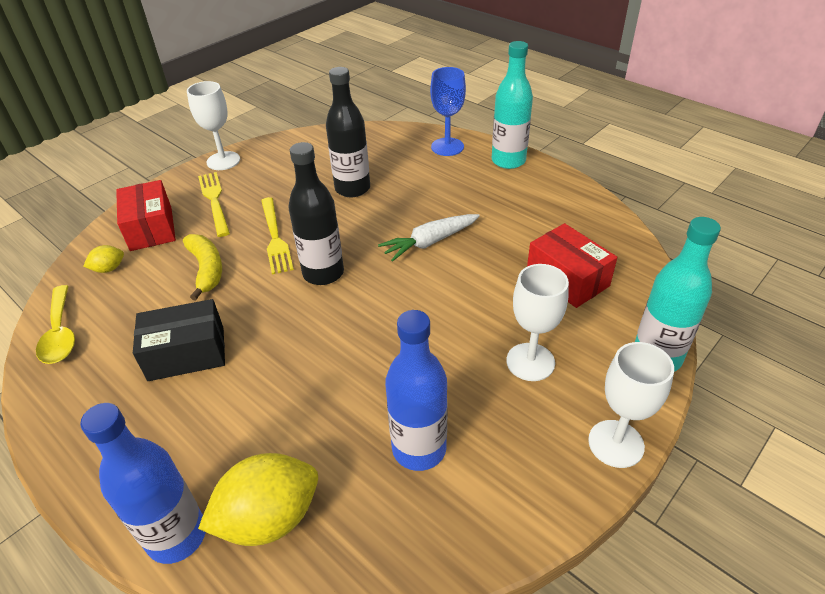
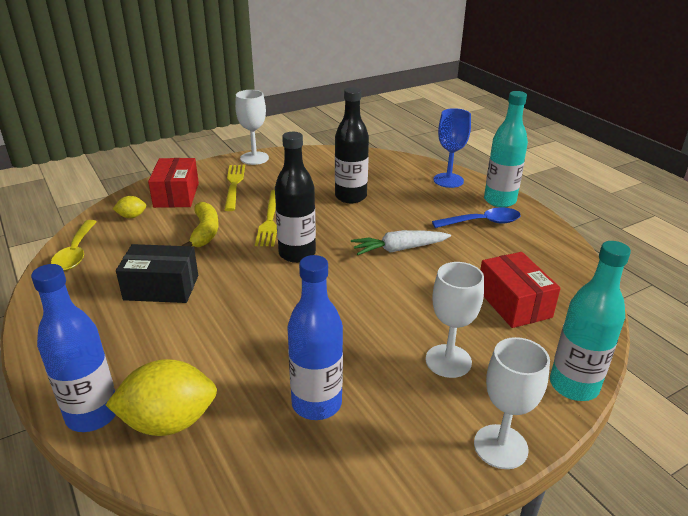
camera: 15 degrees right, 10 degrees down
(501, 191) = (482, 222): none -> blue spoon

